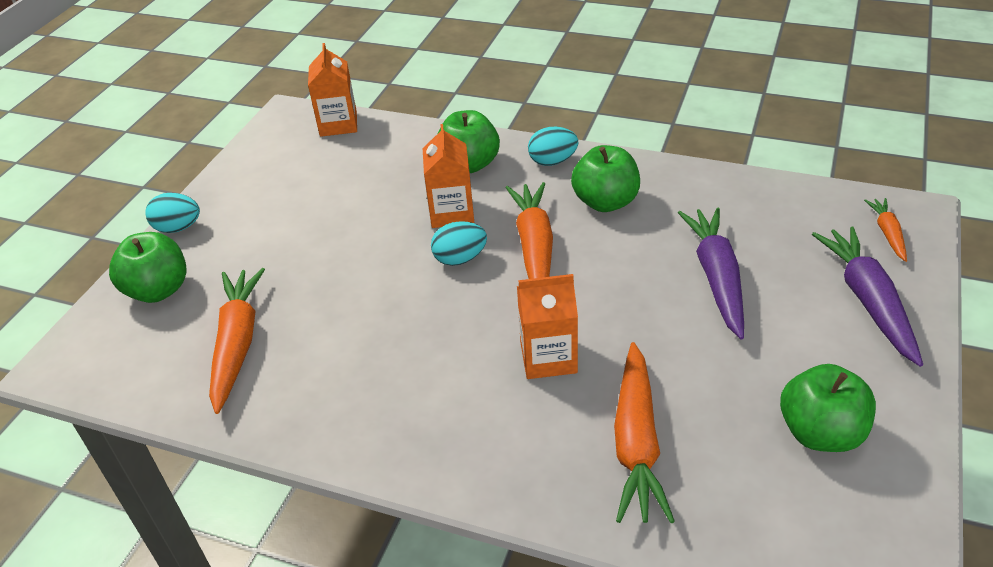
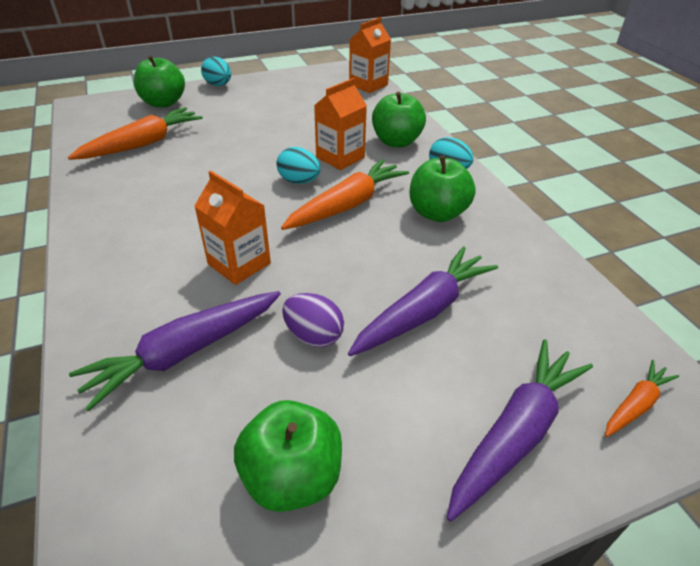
camera: 45 degrees right, 0 degrees up
(636, 442) = (185, 352): orange carrot -> purple carrot
(687, 353) = (313, 335): none -> purple egg

